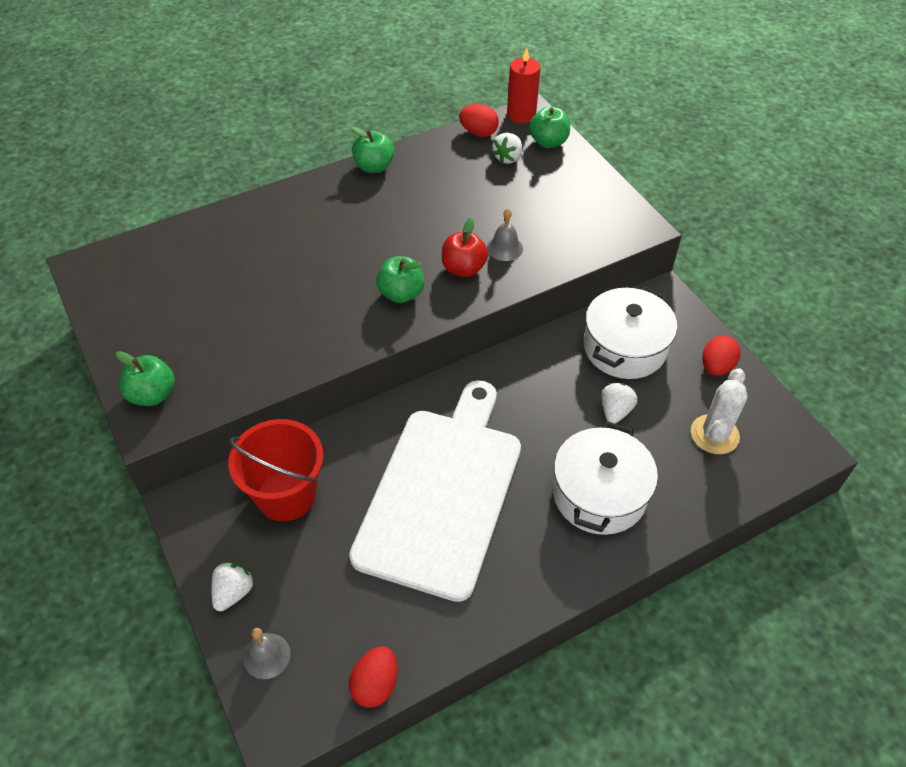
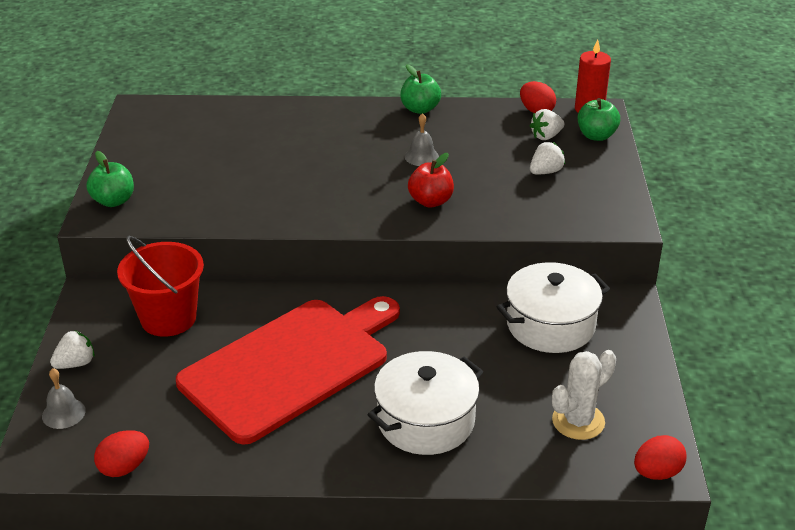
camera: 30 degrees right, 15 degrees down
(401, 293) = (361, 201): green apple -> none
(442, 493) = (290, 365): white cutting board -> red cutting board
(505, 248) = (481, 198): grey bell -> grey bell (421, 156)
(615, 411) = (497, 368): white strawberry -> white strawberry (545, 172)
(716, 367) = (629, 372): red egg -> red egg (657, 472)

